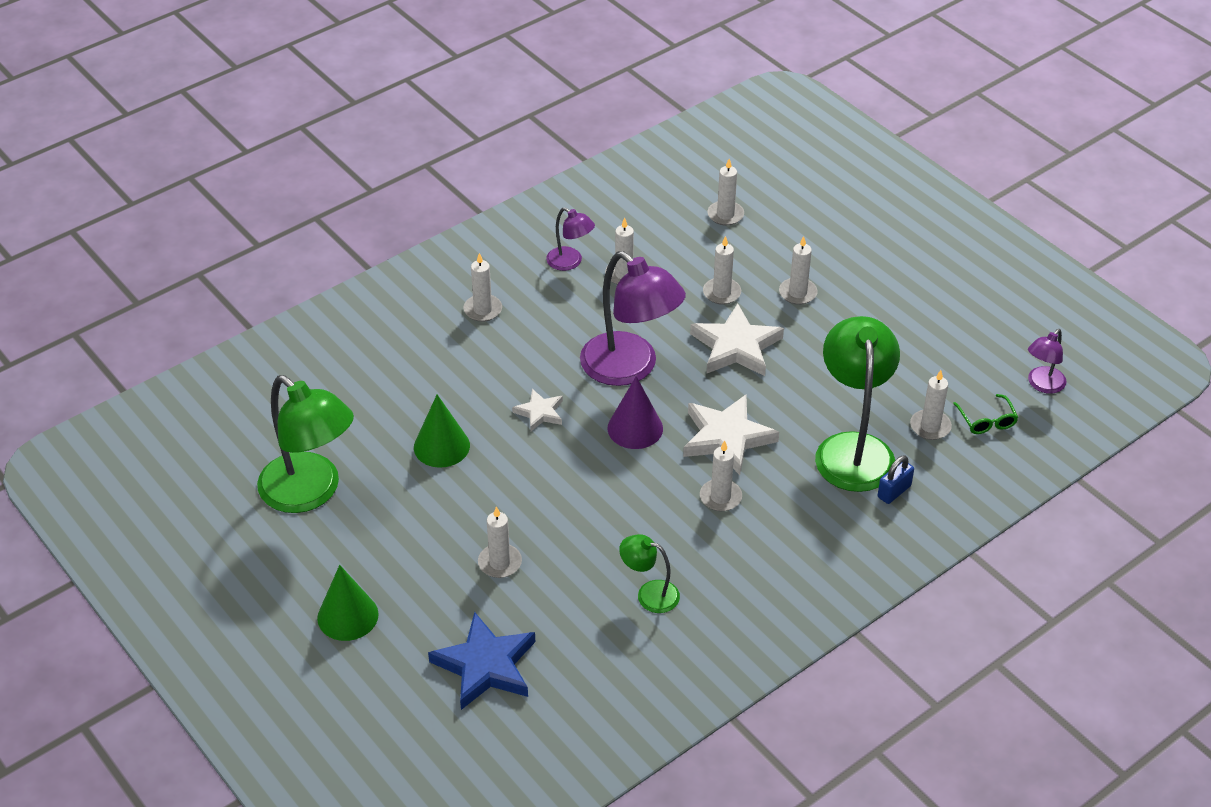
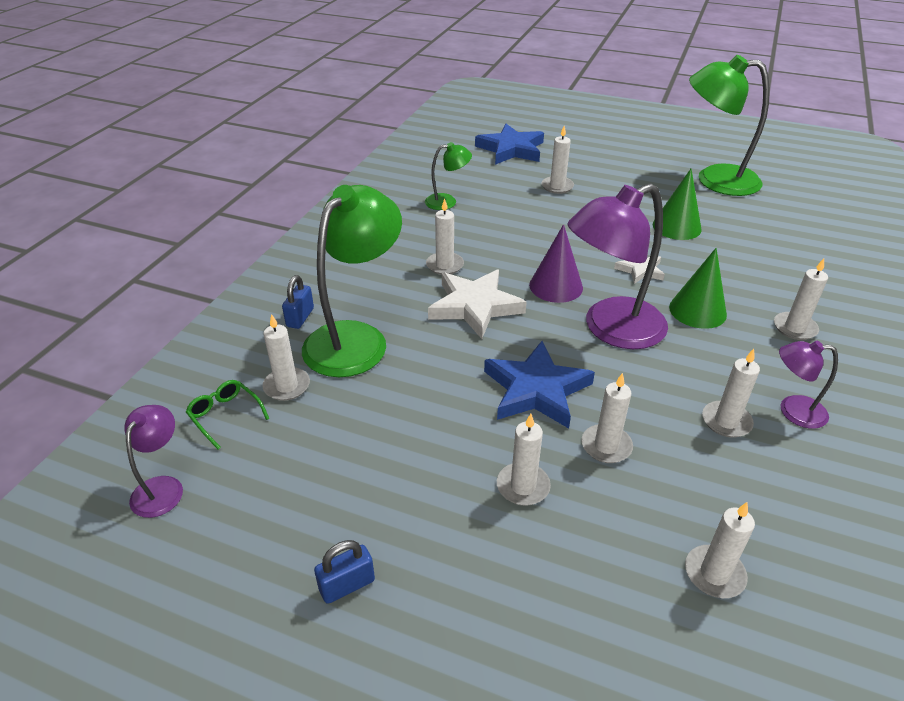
camera: 150 degrees right, 5 degrees down
(347, 616) = (610, 144): green cone -> green cone (697, 310)
(630, 368) = (611, 329): purple lamp -> purple lamp turned 45 degrees counterclockwise
(736, 346) = (536, 390): white star -> blue star
(853, 448) = (355, 338): green lamp -> green lamp turned 120 degrees counterclockwise
(937, 287) = (347, 585): none -> blue padlock

